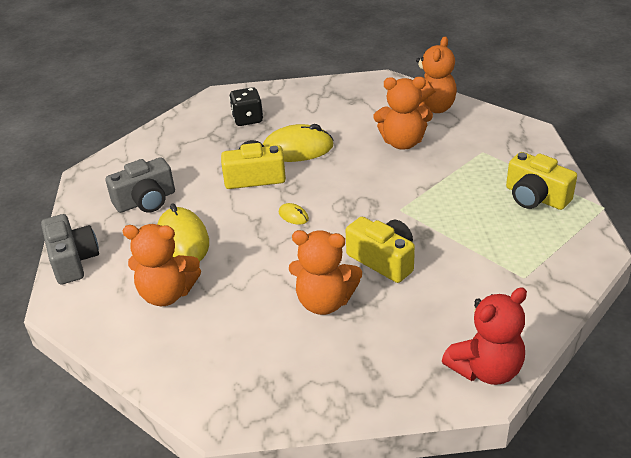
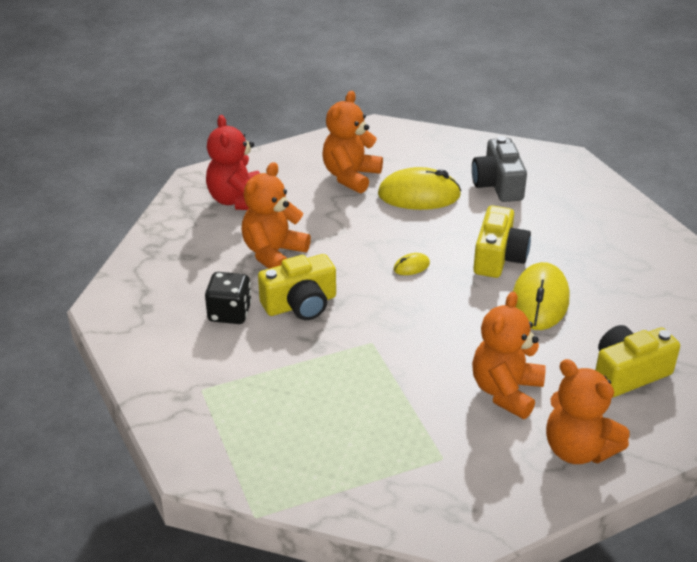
camera: 110 degrees right, 0 degrees up
(73, 260) = (431, 138): grey camera -> none
(247, 119) = (631, 279): black dice -> black dice (229, 313)
(486, 369) = (121, 316): red teddy bear -> red teddy bear (237, 200)
(535, 197) = (317, 462): yellow camera -> yellow camera (628, 373)

